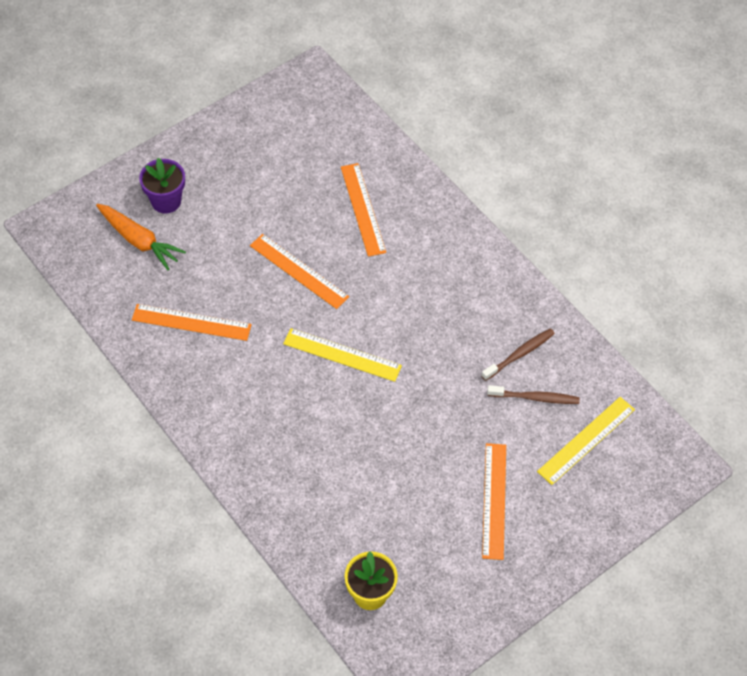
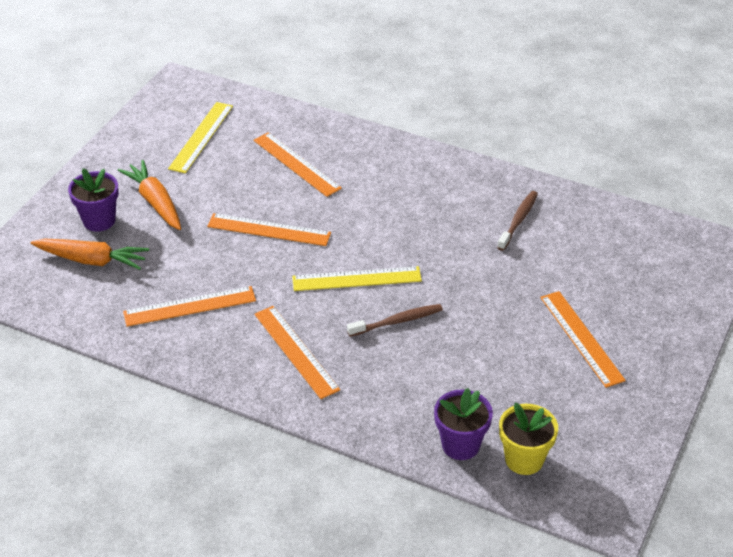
camera: 25 degrees left, 15 degrees down
(221, 201) = (155, 202): none -> orange carrot
(251, 405) = (296, 351): none -> orange ruler
(328, 556) = (460, 445): none -> purple flower pot
(535, 398) = (557, 247): brown toothbrush -> brown toothbrush (397, 321)
(586, 440) = (625, 262): yellow ruler -> yellow ruler (201, 137)

